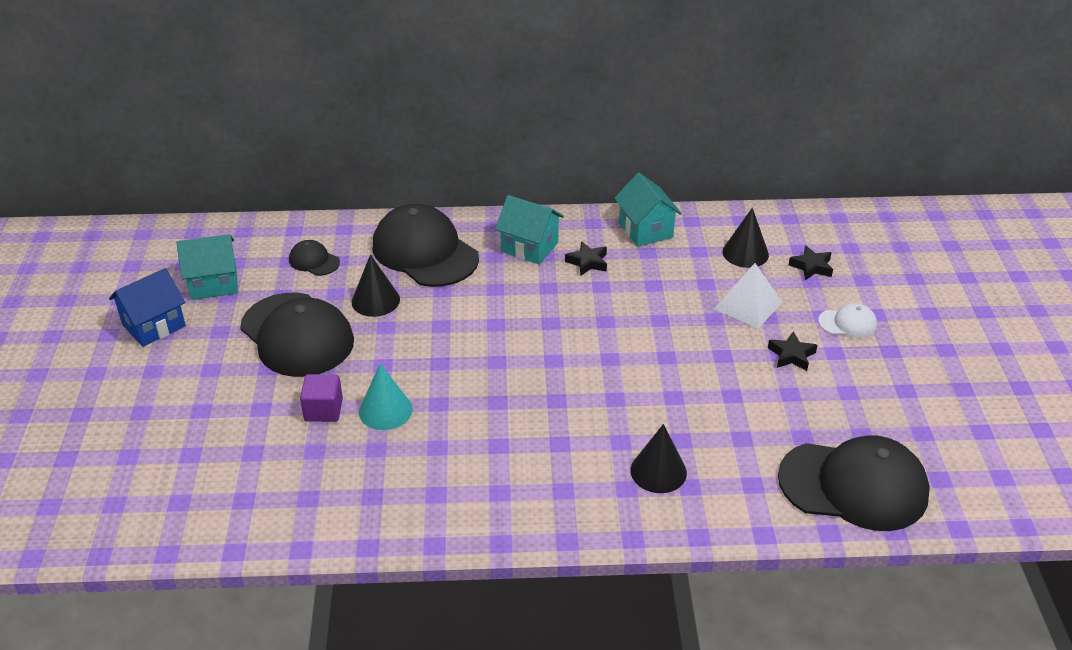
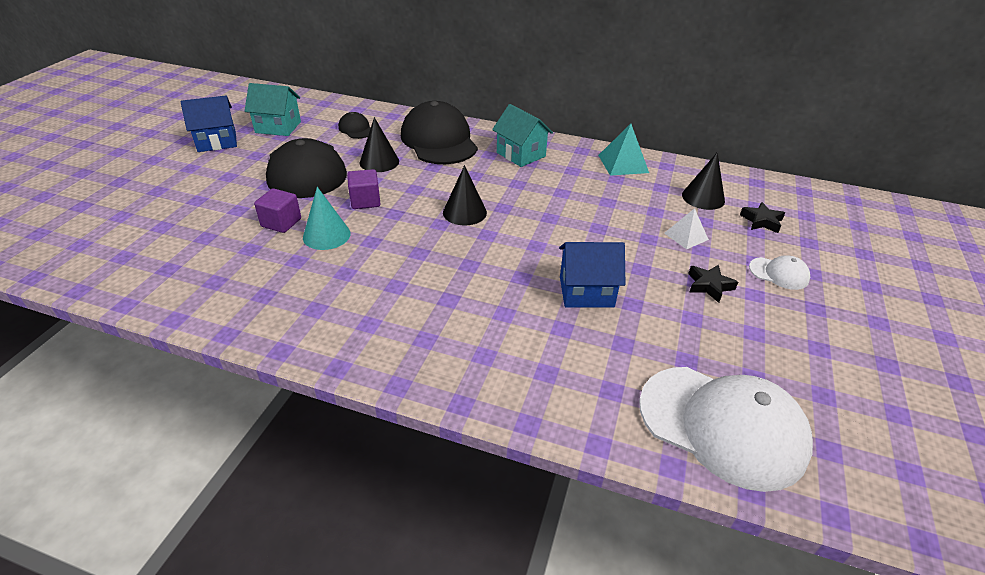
camera: 20 degrees right, 0 degrees up
(397, 356) = (365, 201): none -> purple cube
(587, 262) = (561, 174): black star -> none
(645, 230) = (623, 163): turquoise house -> turquoise pyramid
(658, 471) = (523, 349): black cone -> black cone (464, 212)
(684, 396) = (586, 292): none -> blue house
(748, 305) = (686, 236): white pyramid -> white pyramid, size x0.65
(853, 486) = (722, 425): black cap -> white cap

